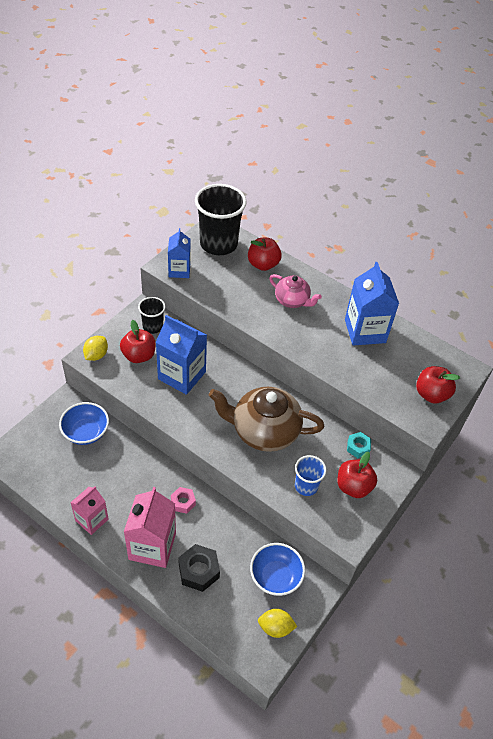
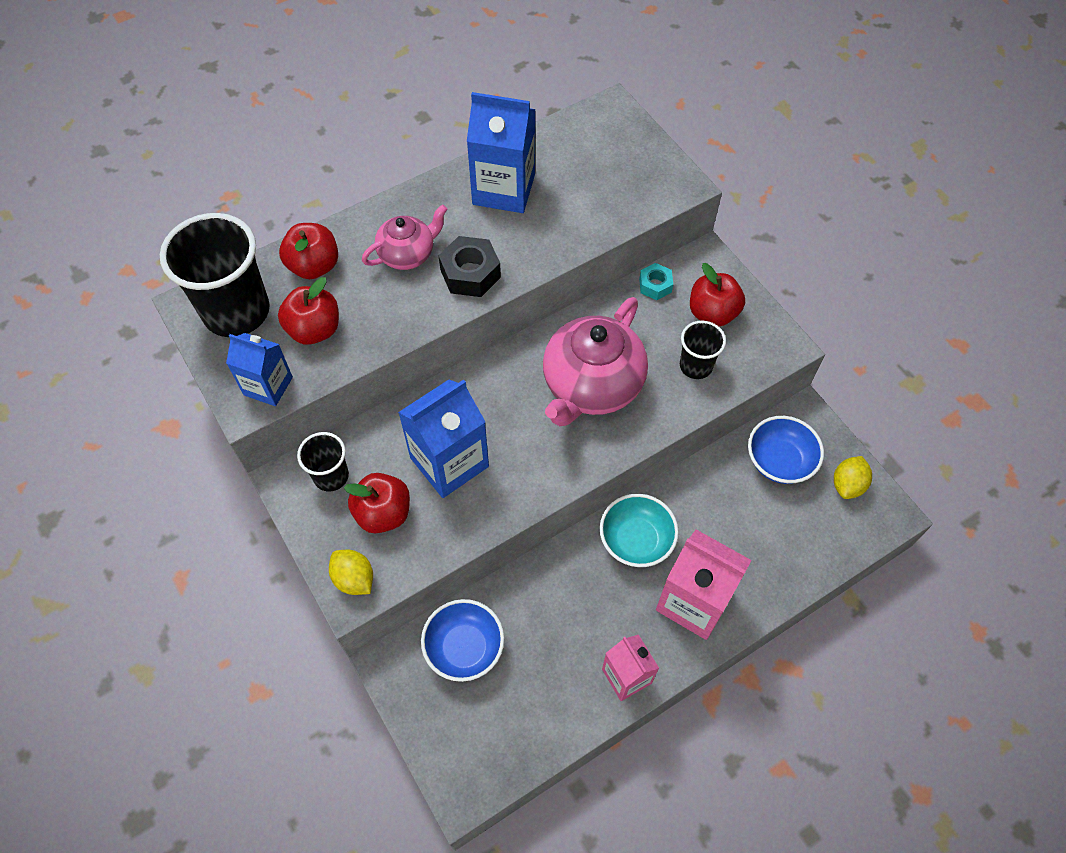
camera: 65 degrees left, 10 degrees up
(183, 502) = (636, 540): pink nut -> turquoise bowl
(199, 571) = (747, 551): black nut -> black nut (470, 273)
(264, 431) = (591, 386): brown teapot -> pink teapot
(306, 486) = (695, 366): blue cup -> black cup
(431, 394) = (638, 161): red apple -> red apple (314, 329)

